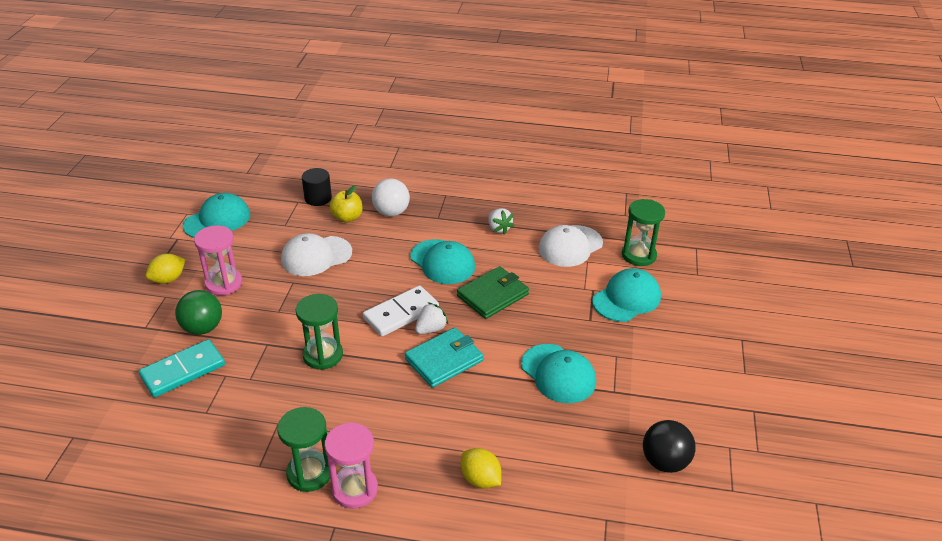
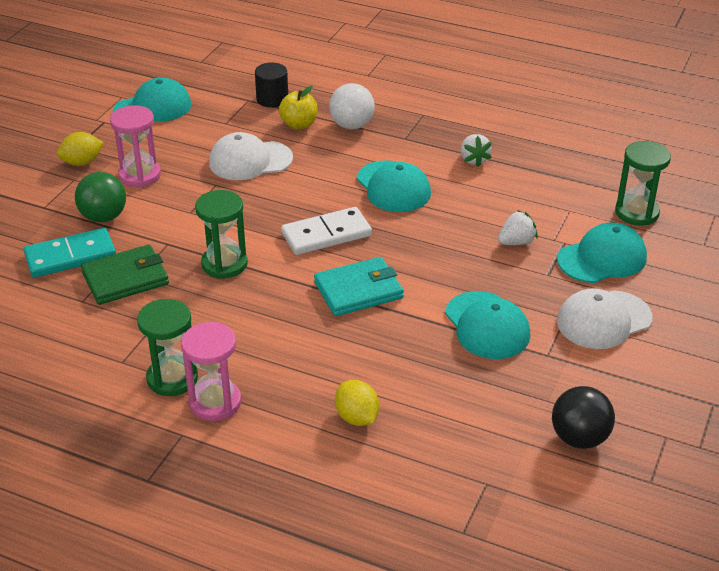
camera: 15 degrees right, 0 degrees up
(431, 329) = (355, 256): white strawberry -> white strawberry (516, 242)
(493, 295) = (440, 231): green wallet -> green wallet (125, 278)
(570, 246) = (554, 191): white cap -> white cap (603, 320)

